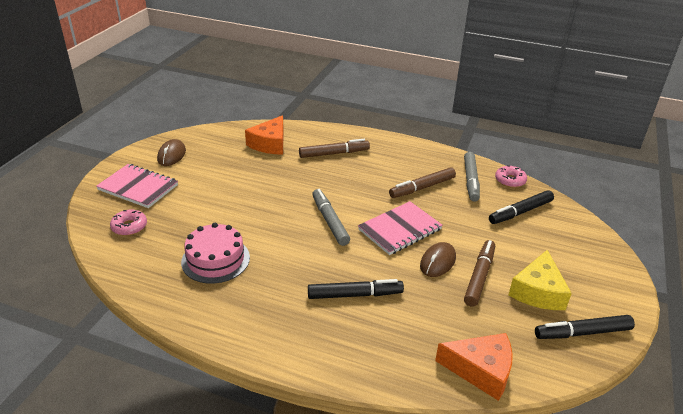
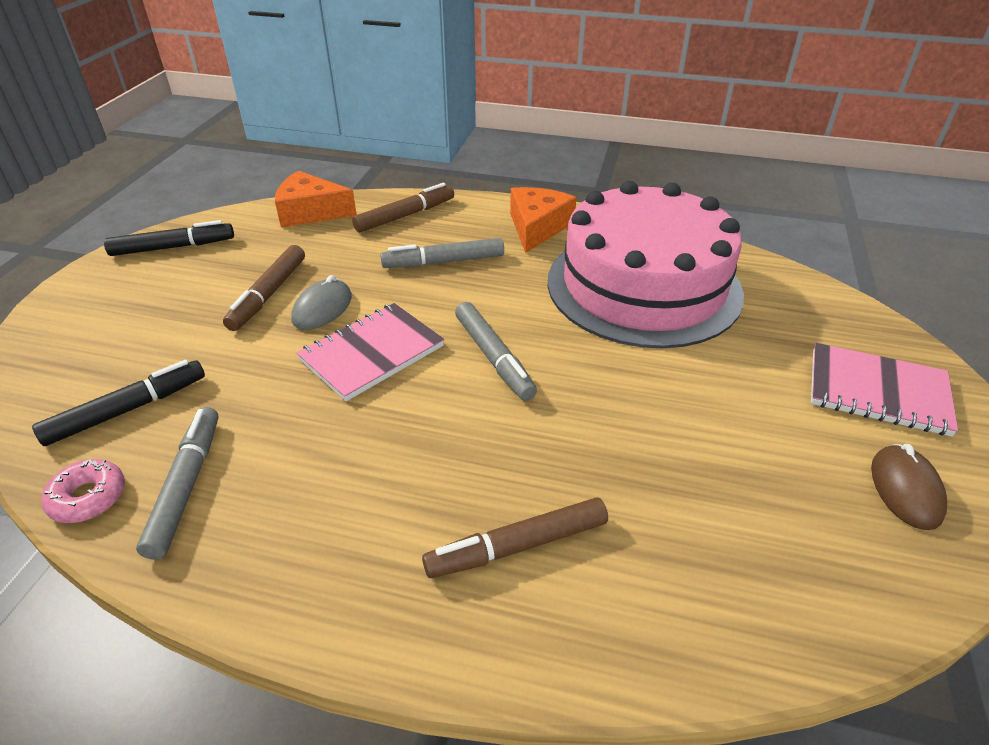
camera: 175 degrees right, 5 degrees up
(129, 227) = (809, 319): pink donut -> none
(215, 259) = (643, 286): pink cake -> pink cake, size x2.01
(270, 144) = (700, 566): orange cheese -> orange cheese (537, 227)
(355, 295) = (443, 262): black marker -> grey marker
(422, 187) = (308, 452): brown marker -> brown marker (405, 216)
(437, 262) = (322, 308): brown mouse -> grey mouse
(538, 291) = (195, 283): yellow cheese -> none

